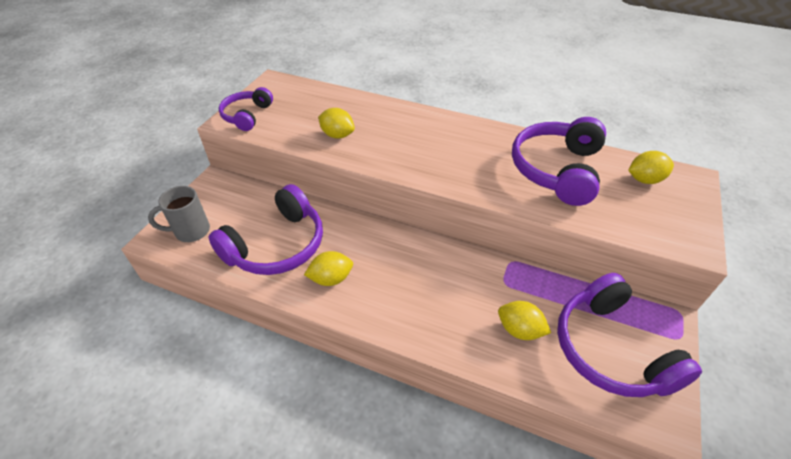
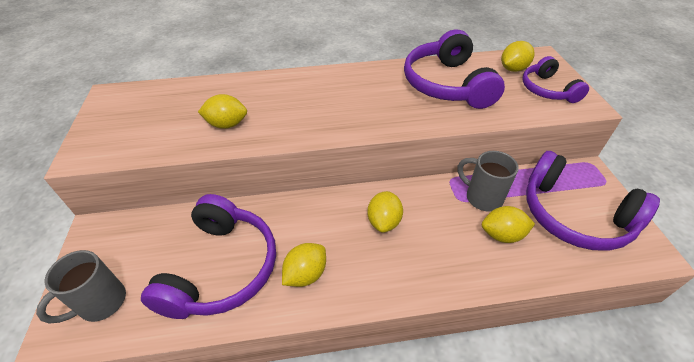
camera: 30 degrees left, 0 degrees up
(247, 115) = (103, 141): purple headphones -> purple headphones (547, 90)
(421, 269) = (384, 221): none -> yellow lemon
(528, 290) = (482, 197): none -> grey mug

